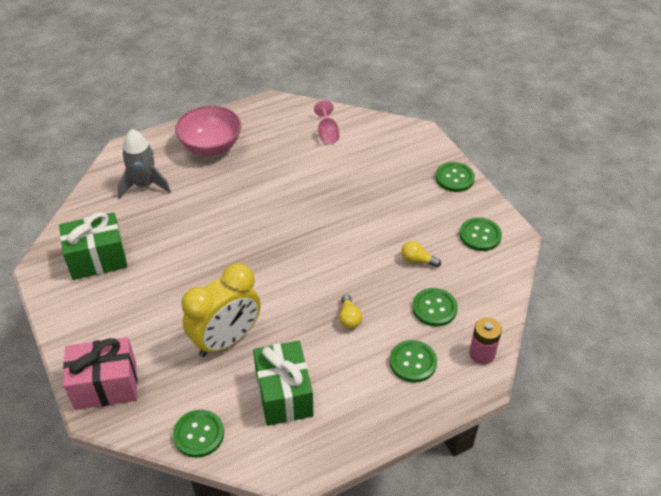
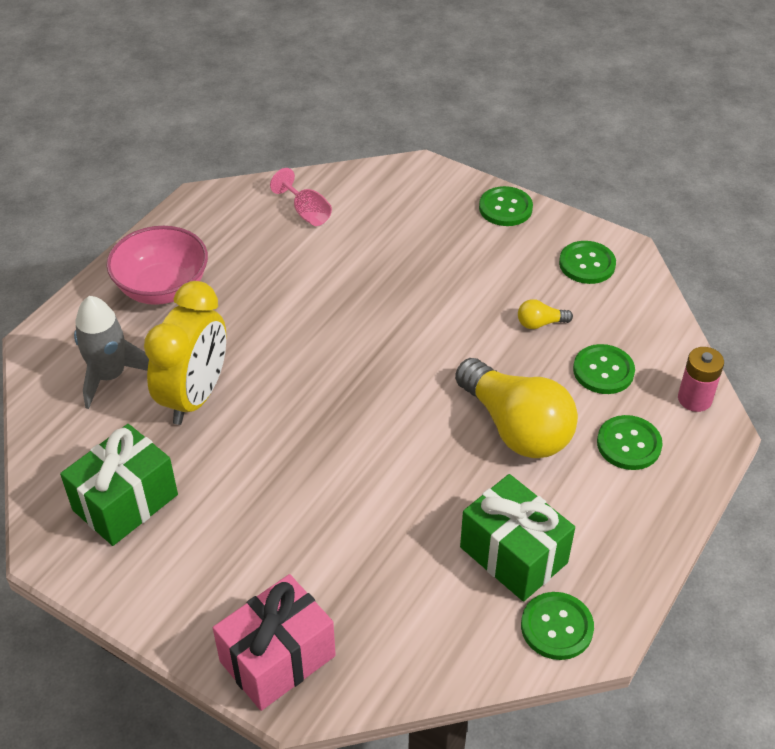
camera: 30 degrees left, 0 degrees up
(199, 434) = (449, 655): green button -> green button (556, 627)
(226, 340) = (389, 525): yellow clock -> yellow clock (195, 396)
(349, 318) = (516, 427): yellow light bulb -> yellow light bulb, size x2.46

